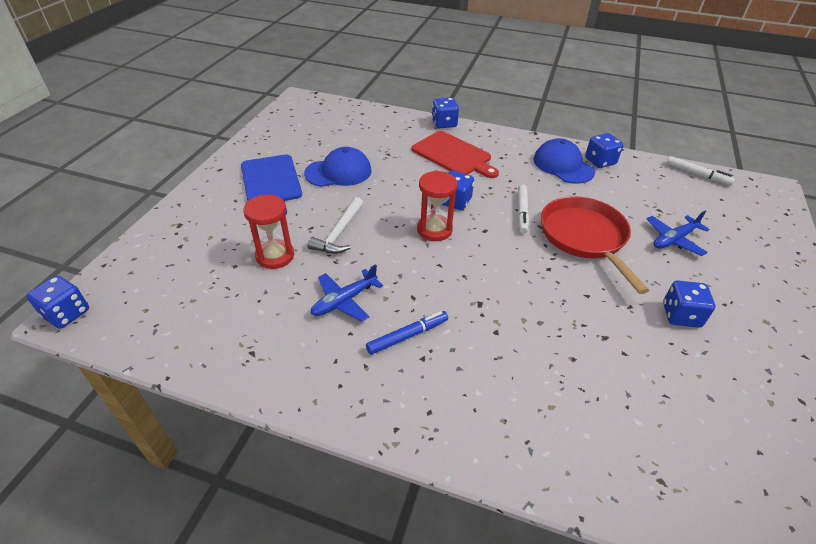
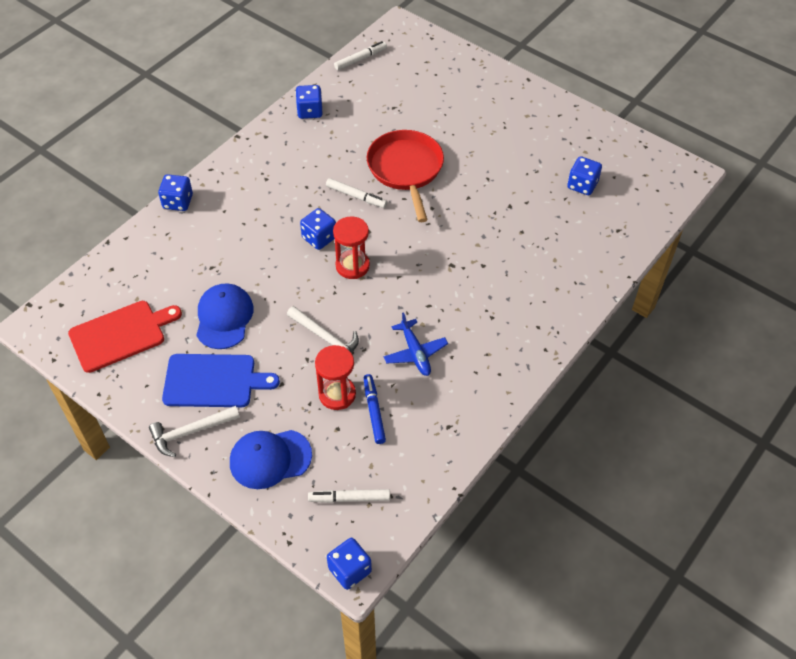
camera: 70 degrees left, 10 degrees up
(152, 293) = (349, 498): none -> white marker
(217, 183) = (190, 432): none -> white hammer
(407, 336) = (468, 320): blue marker -> blue marker (374, 411)
(453, 155) = (243, 214): red cutting board -> red cutting board (121, 335)
(563, 165) = (303, 139): blue cap -> blue cap (270, 459)
(585, 237) = (406, 169): red pan -> red pan turned 75 degrees clockwise
(674, 240) = (432, 118): blue plane -> none
(681, 315) = (506, 155): blue dice -> blue dice (582, 185)

